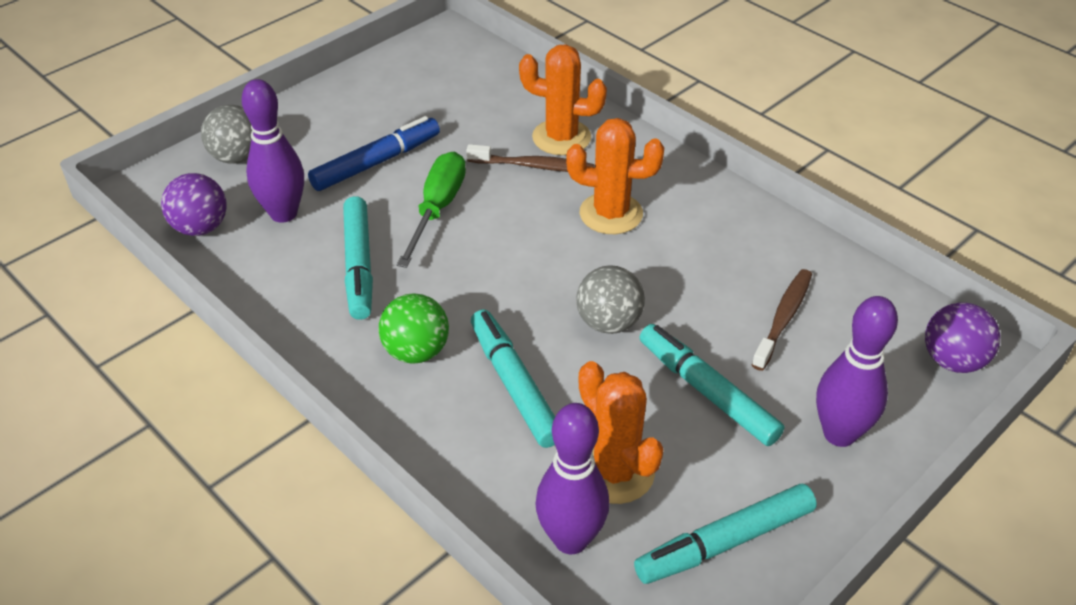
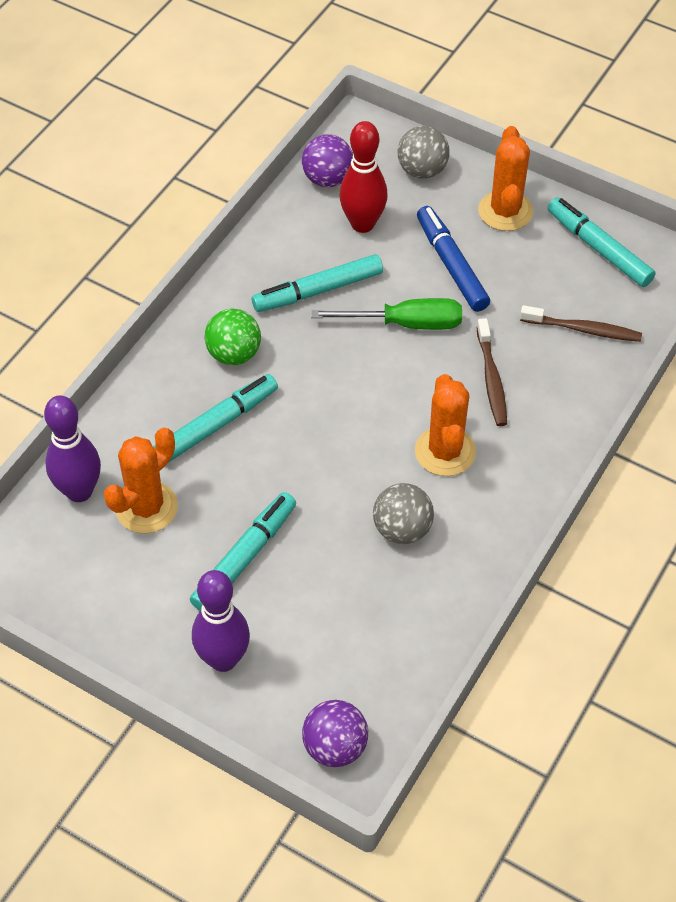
camera: 75 degrees right, 10 degrees up
(283, 213) = (362, 224): purple bowling pin -> red bowling pin
(376, 162) = (451, 265): blue marker -> blue marker turned 150 degrees counterclockwise
(561, 137) = (543, 391): orange cactus -> orange cactus (505, 211)
(608, 323) = (304, 475): grey ball -> grey ball (402, 529)
(724, 542) = (97, 588): turquoise marker -> turquoise marker (599, 248)
(783, 318) = (349, 605): brown toothbrush -> brown toothbrush (583, 329)

